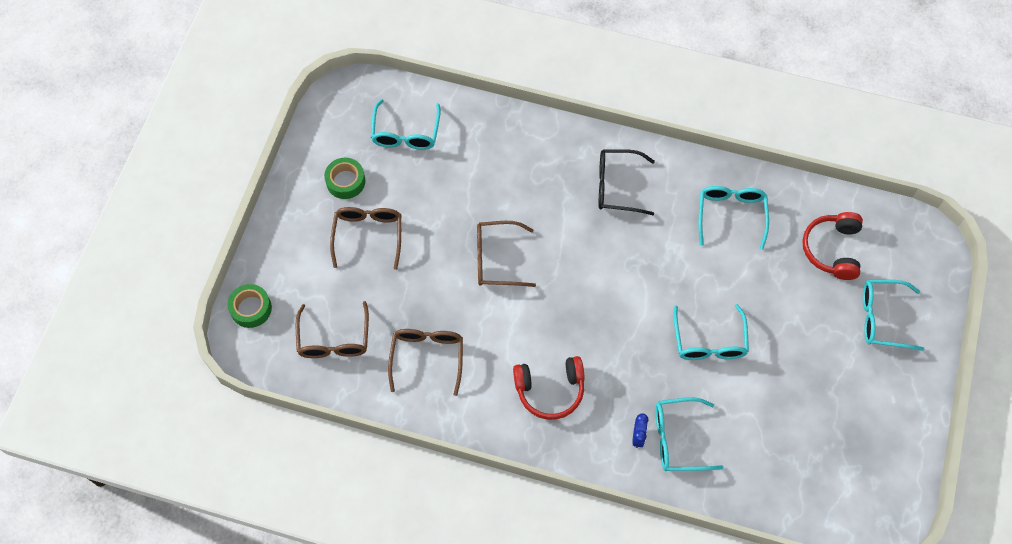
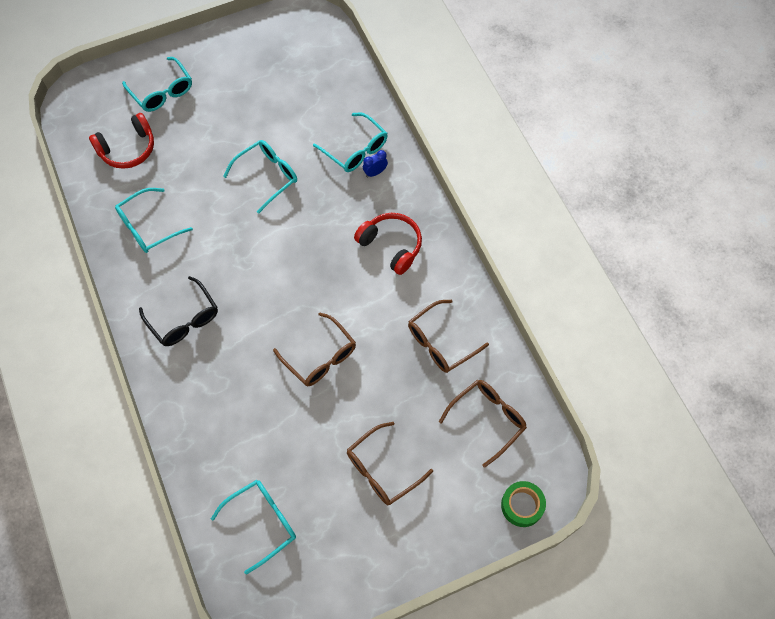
camera: 130 degrees left, 0 degrees up
(345, 181) = (349, 532): green tape -> none

